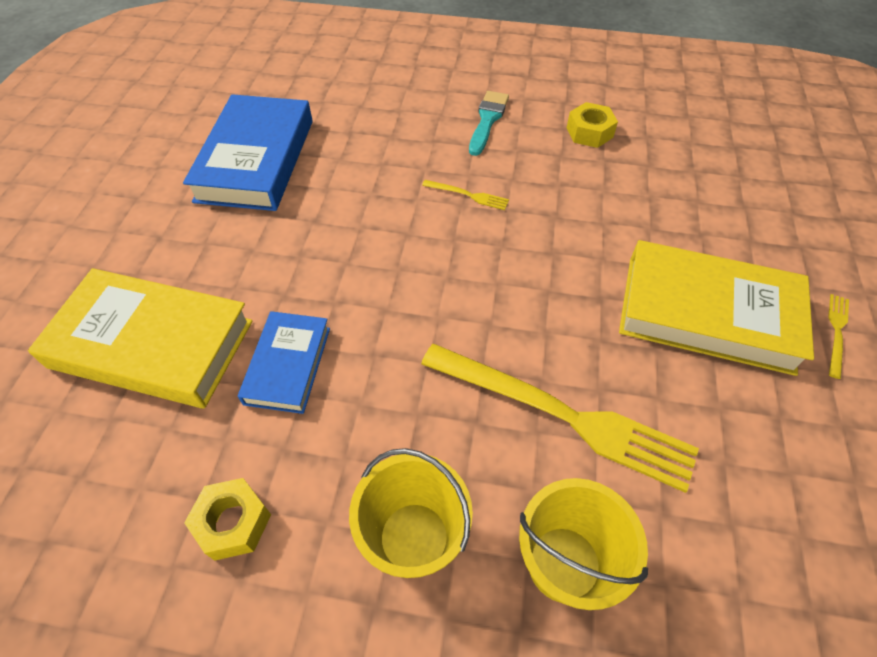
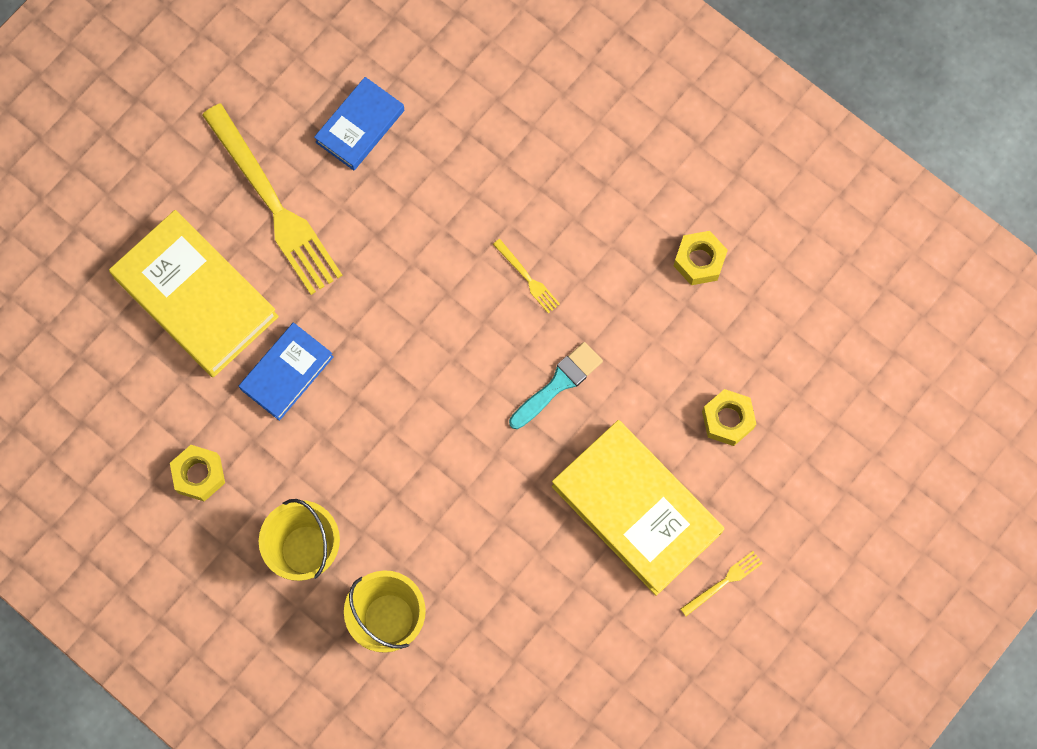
camera: 30 degrees right, 20 degrees up
(256, 160) = (360, 126): blue book -> blue book, size x0.57
(487, 120) = (611, 189): turquoise brush -> turquoise brush (558, 383)
(563, 415) = (459, 525): yellow fork -> yellow fork (273, 204)
(710, 214) = (727, 420): none -> yellow nut

